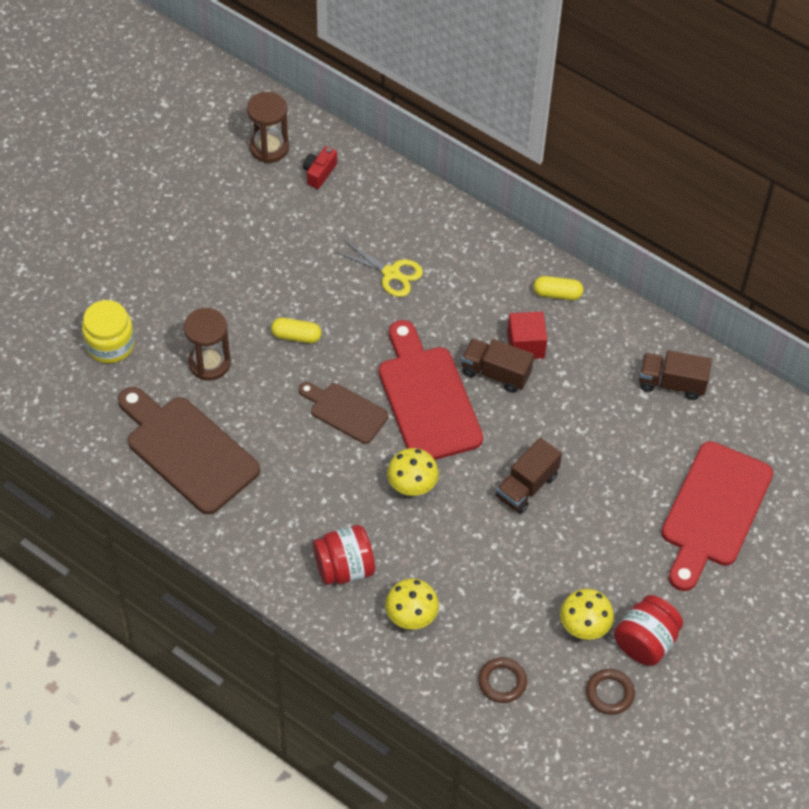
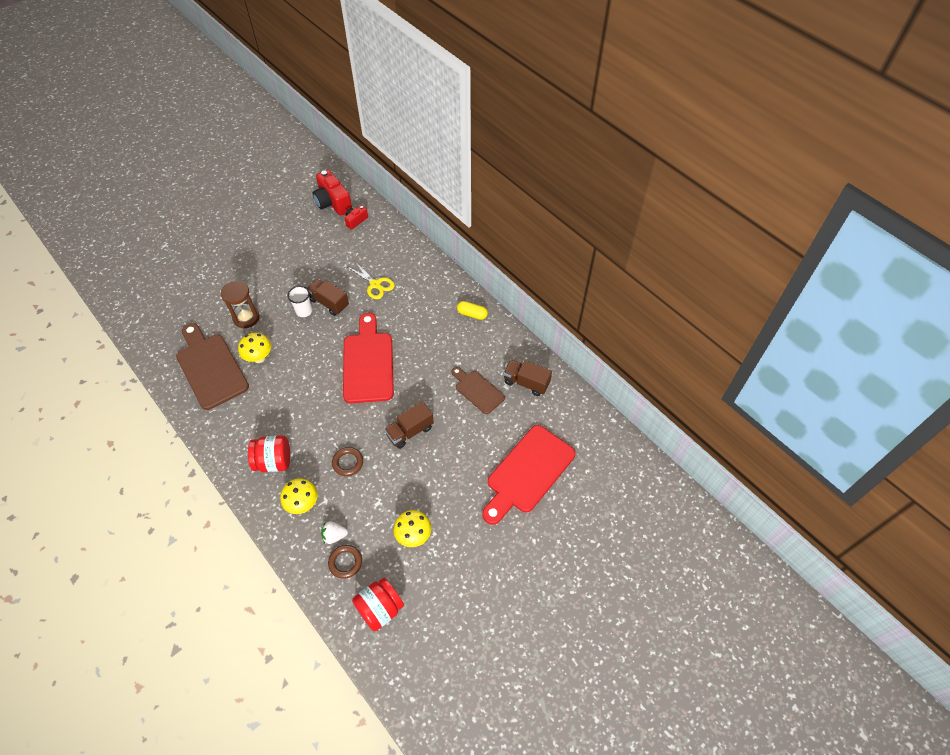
camera: 15 degrees right, 0 degrees up
(110, 344) = (194, 296): yellow jar -> none
(269, 148) = (333, 202): brown hourglass -> red camera
(296, 336) = (304, 311): yellow capsule -> white cup
(345, 411) = (315, 362): brown cutting board -> brown cutting board (477, 390)
(412, 487) = (337, 417): yellow mushroom -> yellow mushroom (259, 358)
(473, 650) = (334, 536): none -> white strawberry
(495, 373) = (416, 355): brown truck -> brown truck (329, 303)
(525, 345) = (441, 342): red cube -> none
(609, 693) = (415, 587): brown ring -> brown ring (348, 463)
(645, 642) = (452, 555): red jar -> red jar (380, 609)

